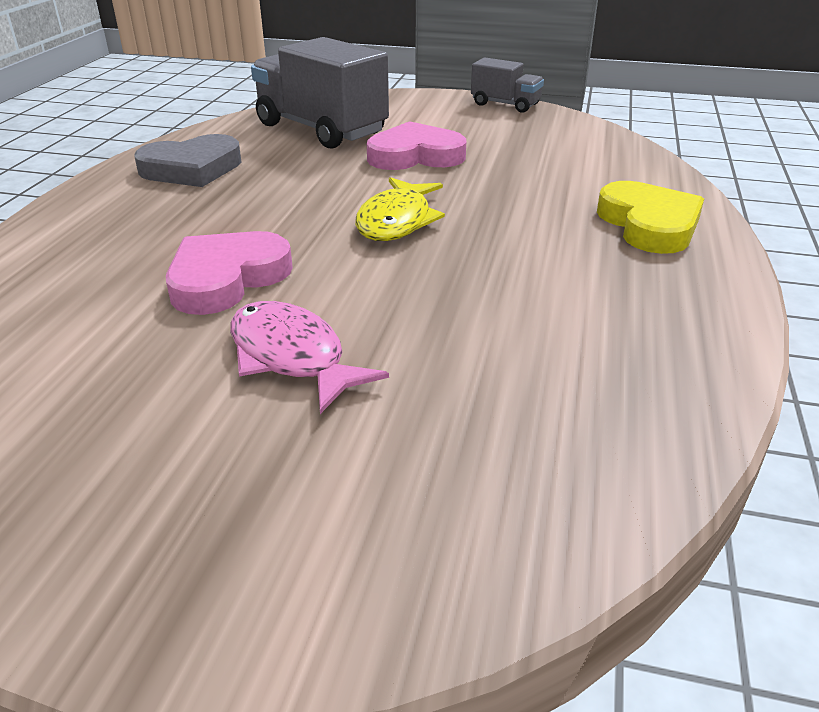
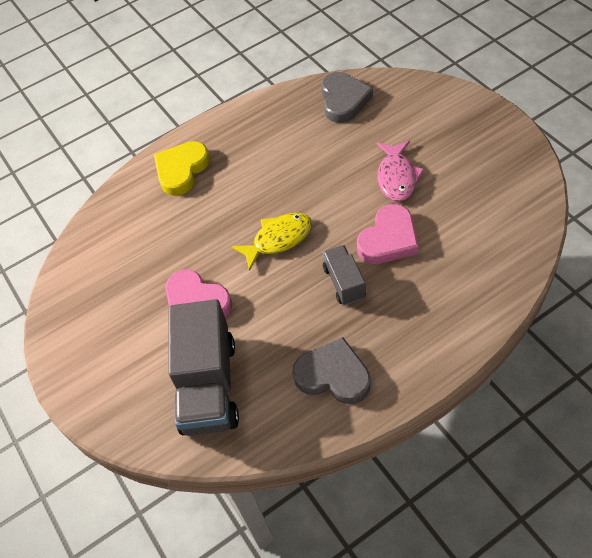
camera: 130 degrees left, 20 degrees up
(226, 278) = (388, 239): pink heart -> pink heart turned 45 degrees counterclockwise
(505, 104) = (57, 341): grey truck -> grey truck (344, 283)
(582, 442) = (343, 100): none -> grey heart

